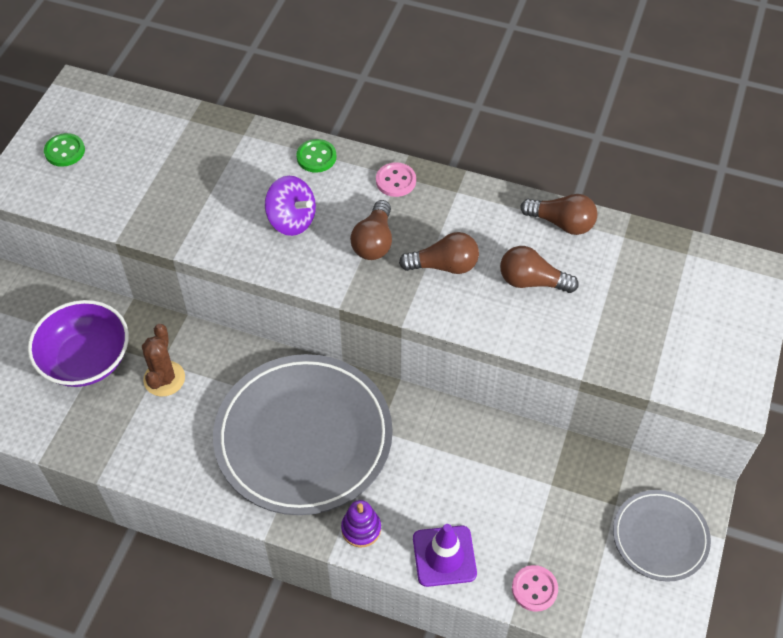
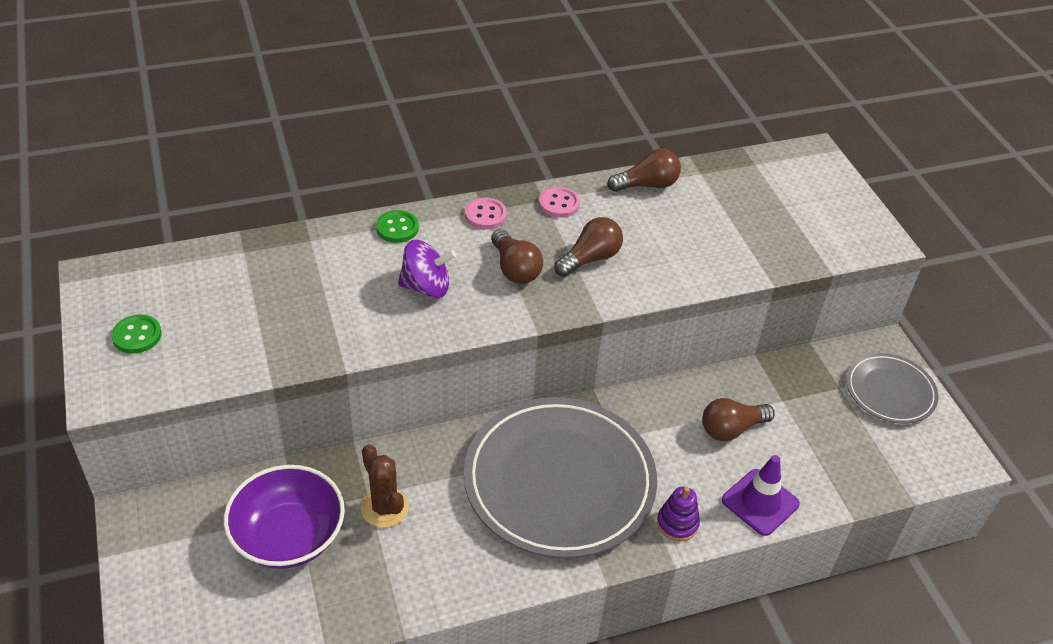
camera: 40 degrees left, 10 degrees down
(532, 281) = (668, 236): brown light bulb -> brown light bulb (731, 429)
(534, 589) = (846, 483): pink button -> pink button (559, 204)

